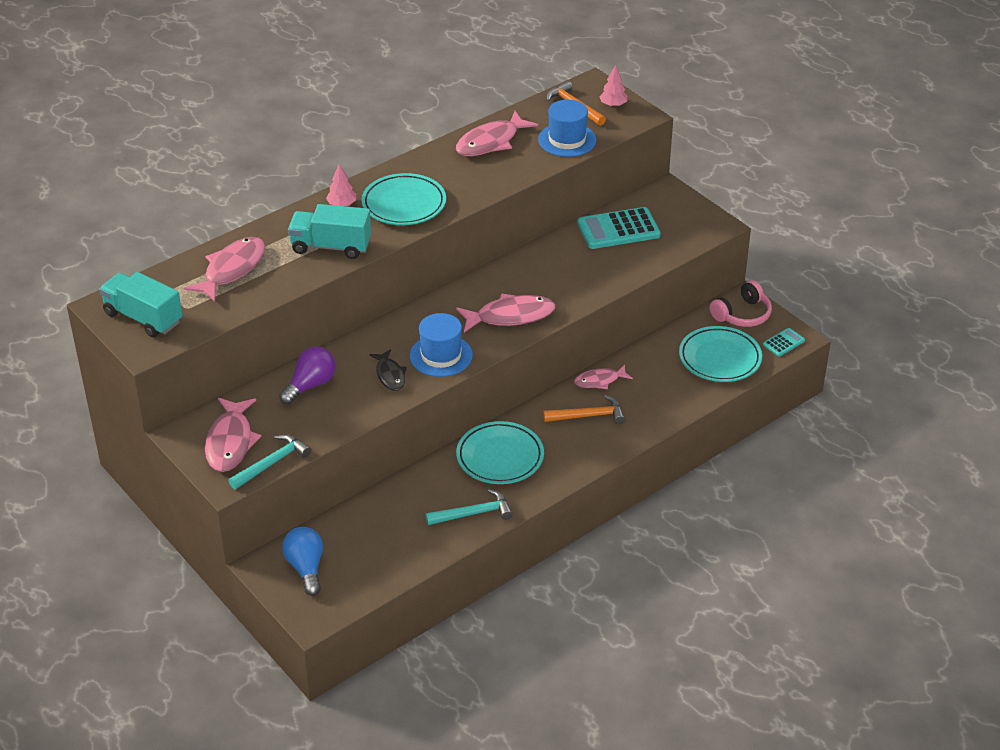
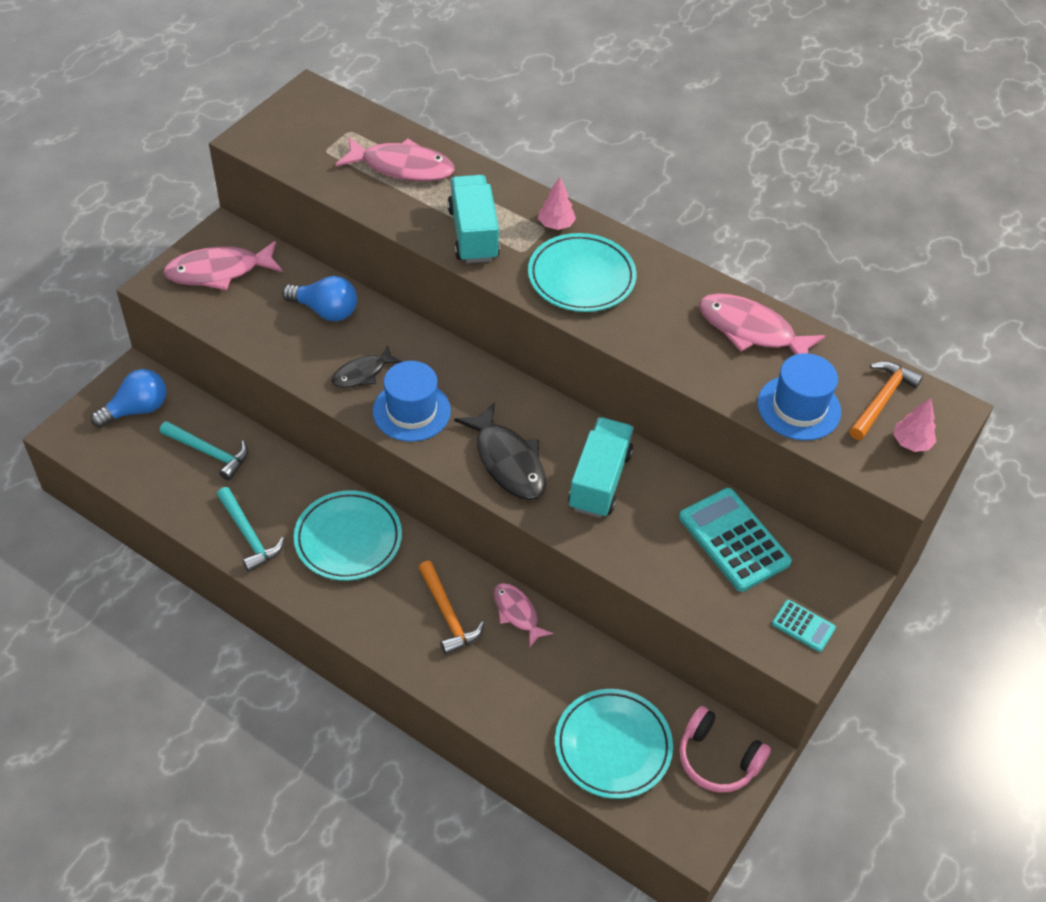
camera: 70 degrees right, 10 degrees up
(143, 318) = (299, 125): turquoise truck -> turquoise truck (599, 481)
(272, 463) = (194, 312): turquoise hammer -> turquoise hammer (209, 453)
(310, 385) = (325, 310): purple light bulb -> blue light bulb
(510, 316) = (507, 461): pink fish -> black fish
(783, 343) = (678, 825): turquoise calculator -> turquoise calculator (803, 626)

